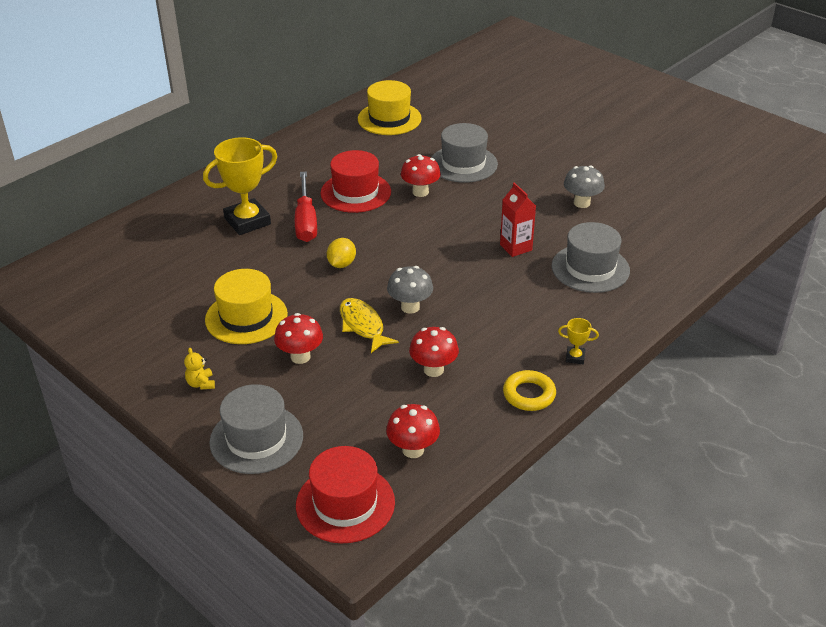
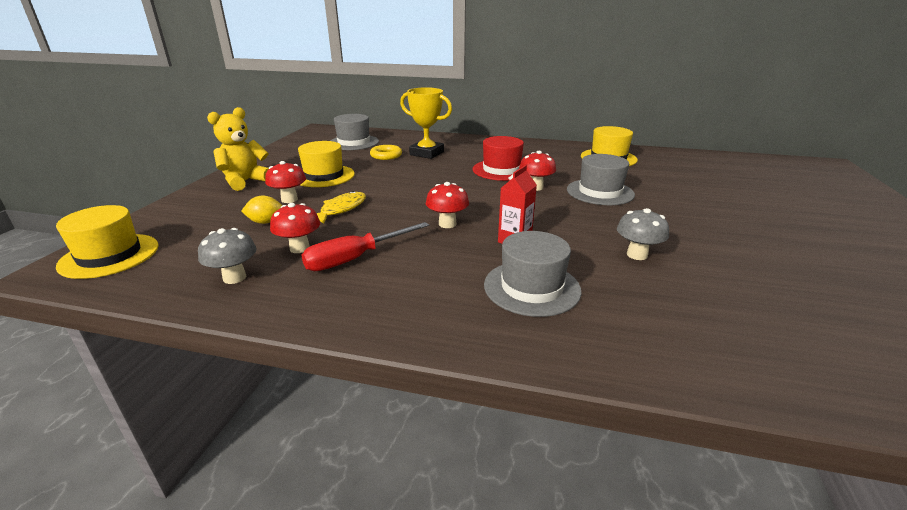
camera: 60 degrees right, 10 degrees down
(201, 384) = (245, 181): yellow teddy bear -> yellow teddy bear, size x2.31
(256, 439) = (189, 209): grey hat -> grey hat (353, 142)
(306, 221) = (447, 166): red screwdriver -> red screwdriver (355, 258)
(341, 264) = (410, 186): yellow lemon -> yellow lemon (266, 222)
(345, 503) = (109, 255): red hat -> yellow hat
(410, 307) = (379, 219): grey mushroom -> grey mushroom (234, 277)
(413, 450) = (183, 266): red mushroom -> red mushroom (447, 224)
(529, 394) = (284, 304): yellow ring -> yellow ring (386, 155)
(575, 357) = (364, 317): yellow trophy -> none

